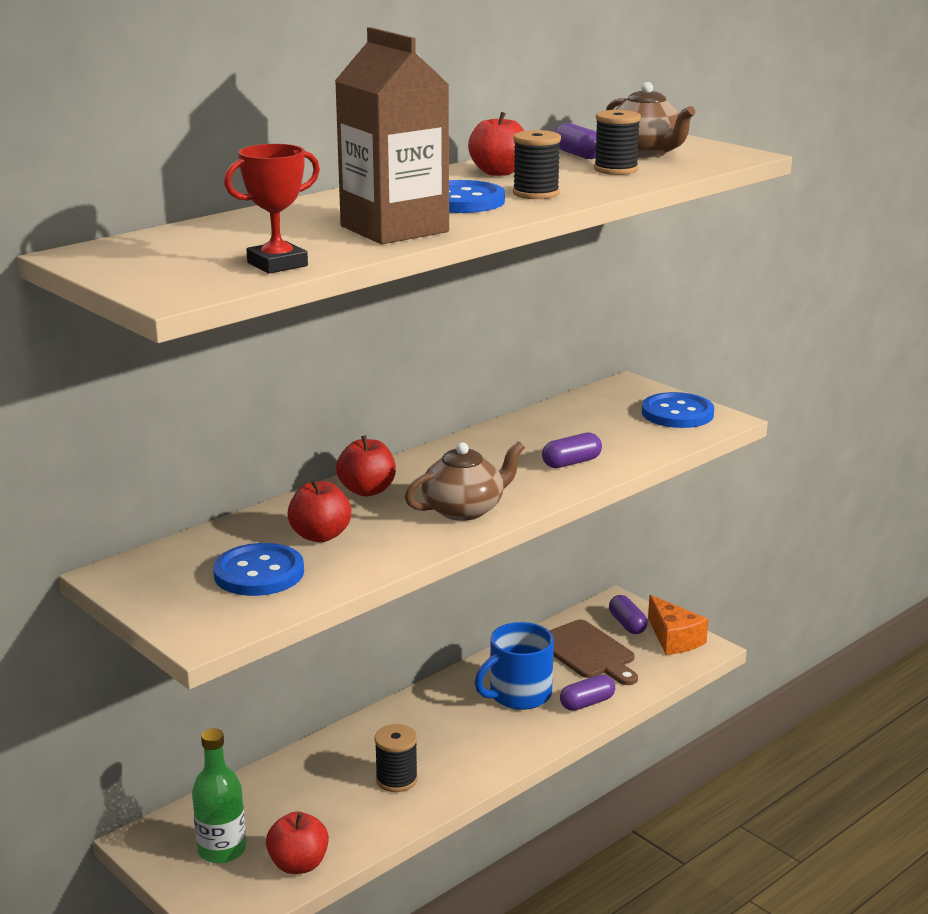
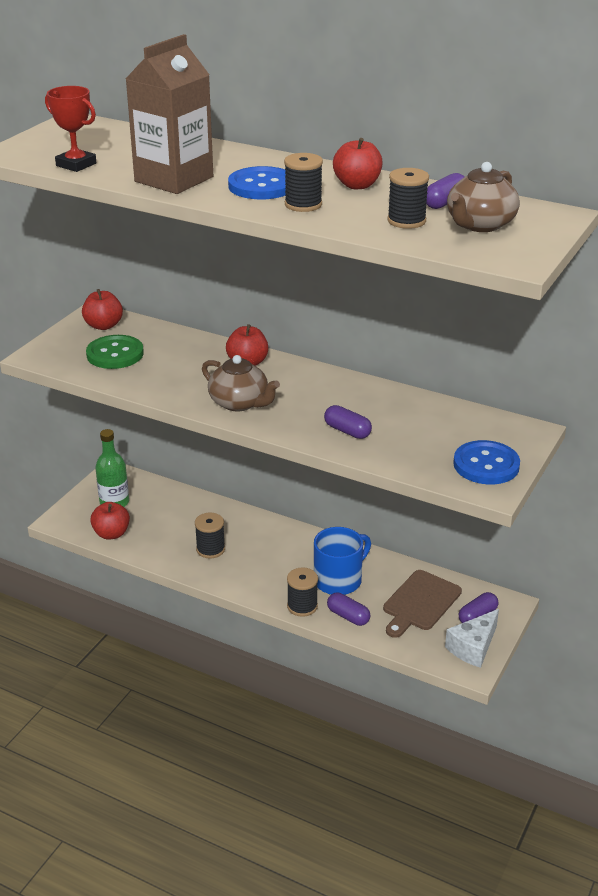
camera: 70 degrees right, 10 degrees up
(259, 573) = (115, 354): blue button -> green button
(320, 536) = (173, 361): red apple -> red apple (103, 326)
(518, 695) = (339, 580): blue mug -> blue mug turned 105 degrees clockwise
(552, 731) = (302, 606): none -> black spool
(674, 639) = (473, 647): orange cheese -> white cheese

